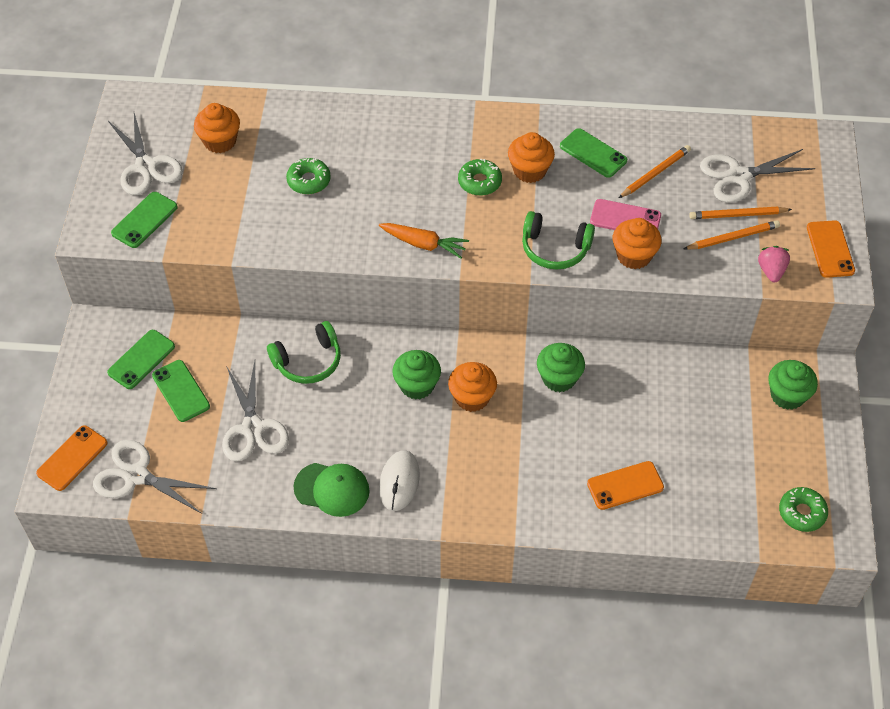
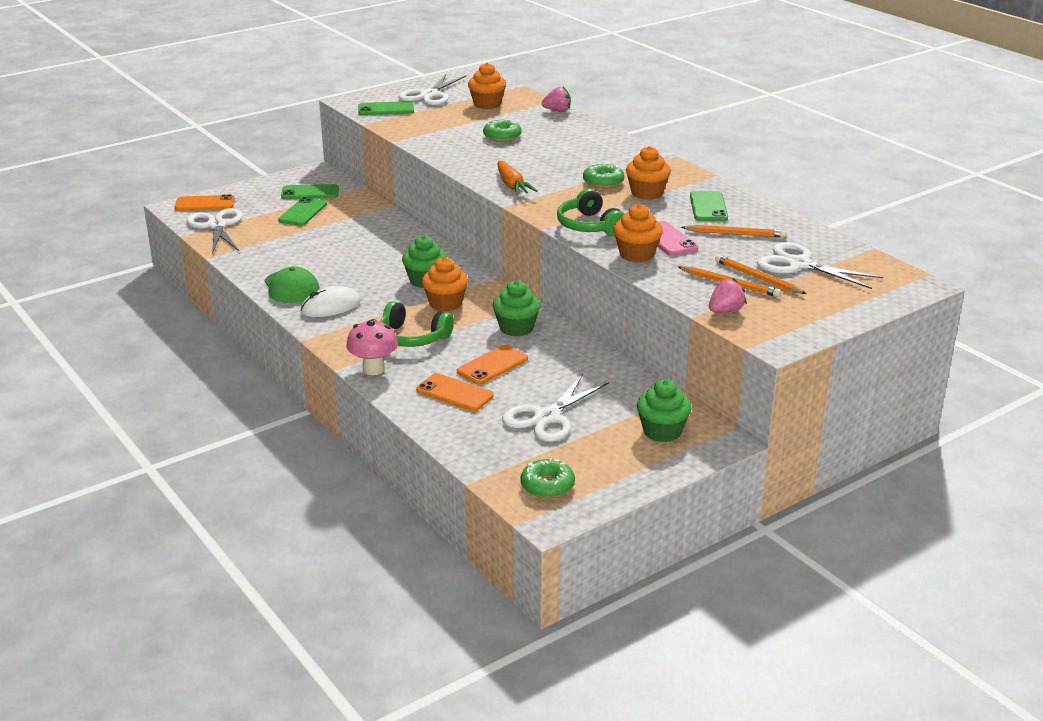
camera: 50 degrees right, 25 degrees down
(253, 428) = (305, 244): white scissors -> white scissors (547, 417)
(292, 105) = (557, 110): none -> pink strawberry
(308, 361) = (388, 239): green headphones -> green headphones (413, 337)
(538, 516) = (373, 369): none -> pink mushroom
(830, 249) = (799, 327): orange phone -> orange phone (492, 365)

